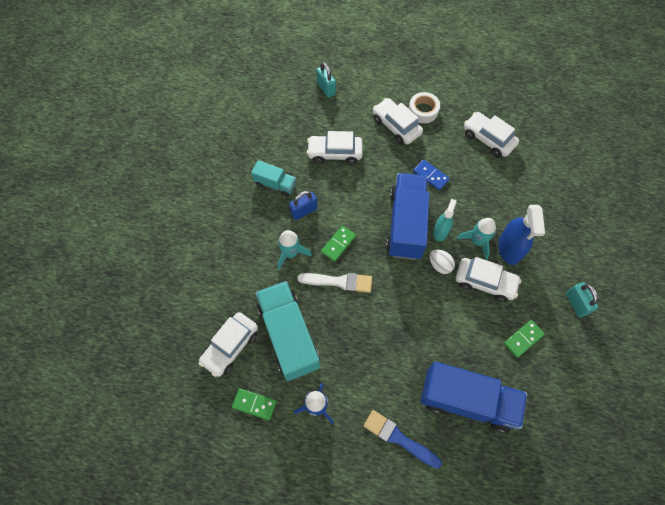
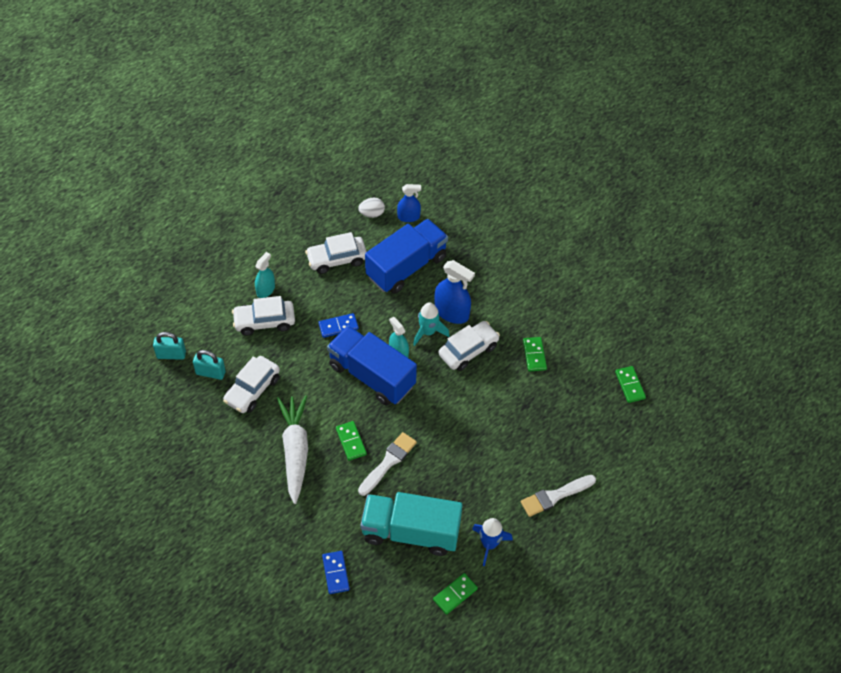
camera: 60 degrees left, 10 degrees down
(220, 300) = (335, 573): none -> blue domino
(230, 346) = (387, 587): white car -> none
(275, 184) = (246, 460): turquoise truck -> none
(291, 253) = (331, 486): turquoise rocket -> none
(304, 211) = (295, 451): blue padlock -> white carrot
(398, 438) = (555, 496): blue brush -> white brush
(423, 111) = (265, 290): white tape -> turquoise spray bottle
(440, 265) = (429, 374): white egg -> white egg (372, 214)
(467, 400) = (557, 427): blue truck -> blue truck (406, 267)
(560, 444) = (629, 385): none -> green domino
(570, 164) = (408, 217): none -> blue spray bottle
(576, 303) = (531, 299): turquoise padlock -> turquoise padlock (210, 373)

